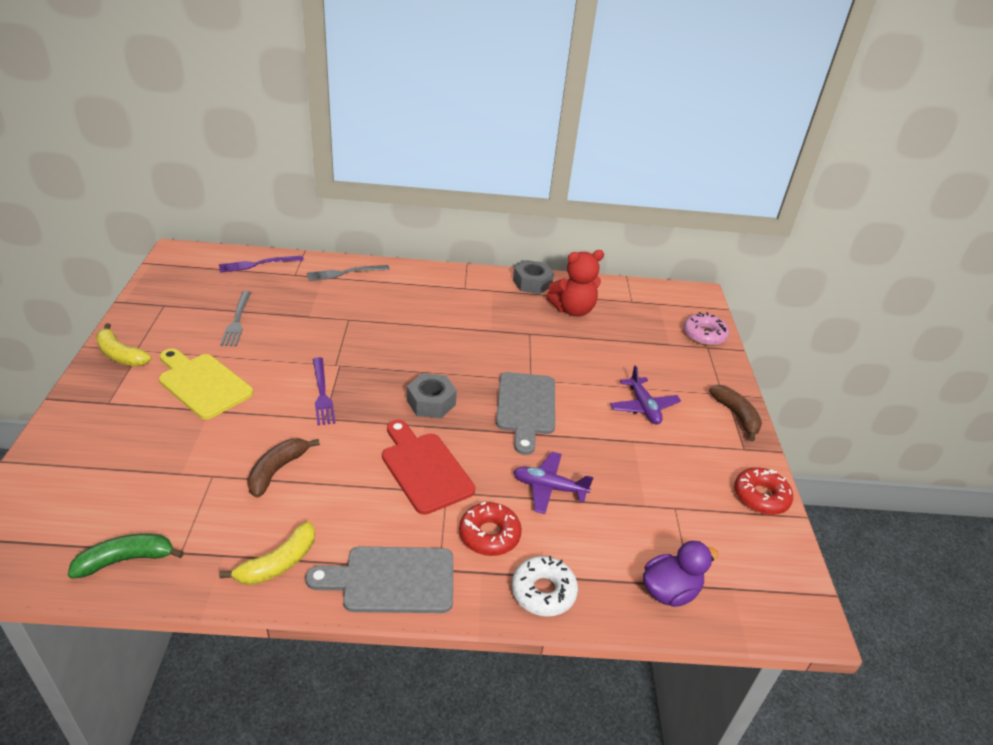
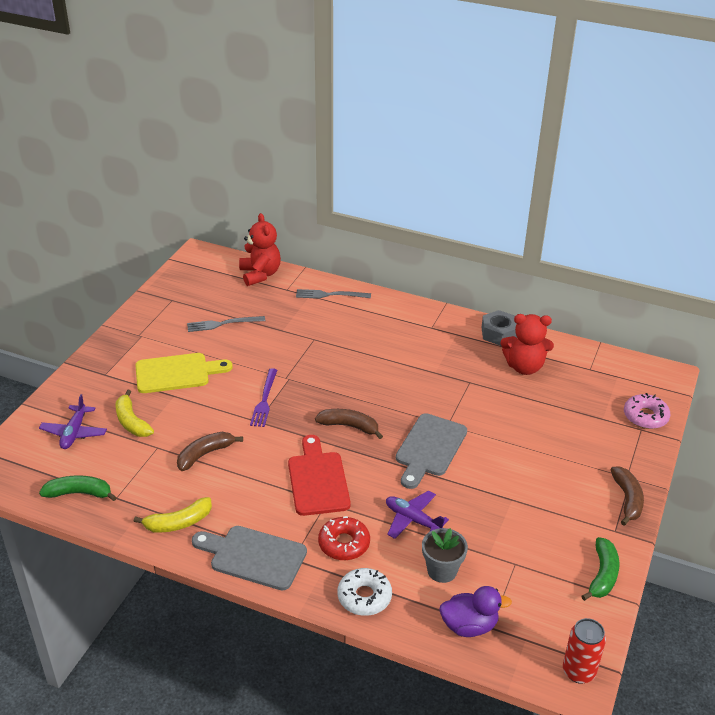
camera: 25 degrees right, 0 degrees up
(120, 355) = (126, 337): yellow banana -> yellow banana (131, 422)
(202, 384) = (177, 373): yellow cutting board -> yellow cutting board turned 105 degrees clockwise
(237, 320) = (223, 324): grey fork -> grey fork turned 60 degrees clockwise
(258, 264) = (260, 274): purple fork -> red teddy bear
(431, 402) = (349, 426): grey nut -> brown banana
(608, 536) = (442, 570): none -> grey flower pot
(643, 407) = (539, 472): purple plane -> purple plane (74, 433)
(760, 497) = (602, 575): red donut -> green banana
(801, 608) = (578, 671): none -> red can

